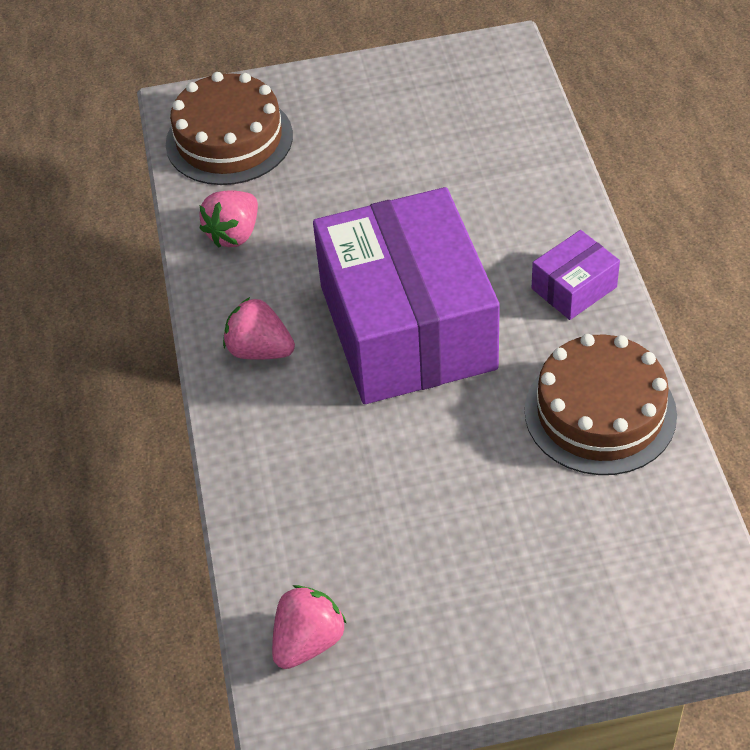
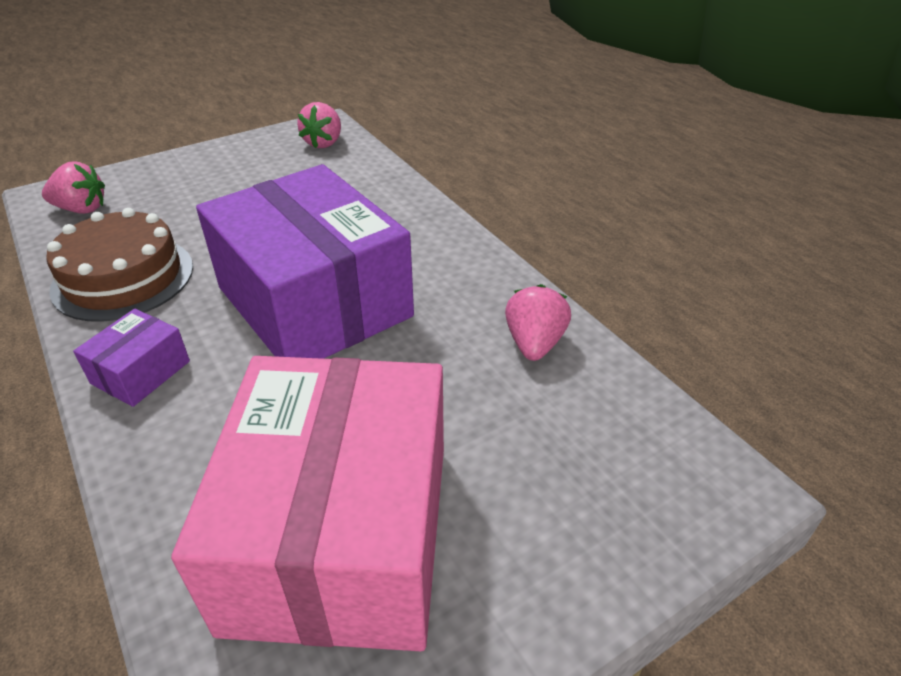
camera: 155 degrees right, 10 degrees down
(229, 139) = (630, 453): brown cake -> none
(260, 350) = (441, 259): pink strawberry -> pink strawberry (81, 209)
(440, 137) = (341, 534): none -> pink box

